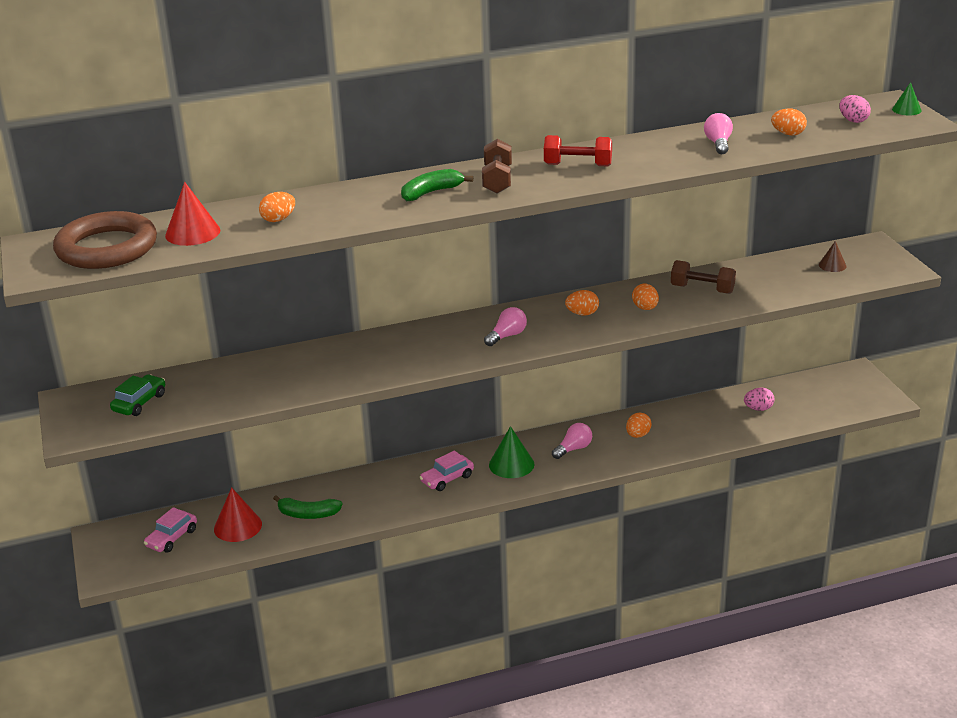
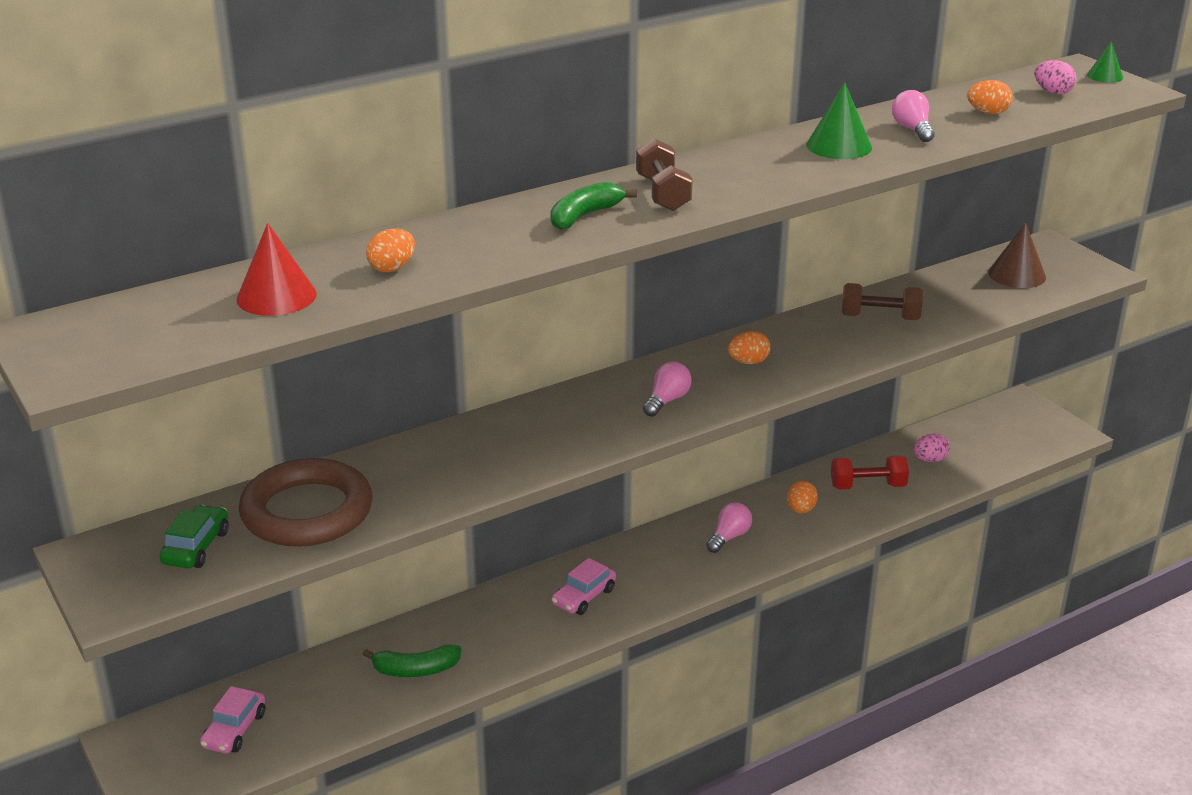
camera: 15 degrees left, 0 degrees up
(107, 248) = (157, 329): brown ring -> brown ring (307, 511)
(238, 526) = (323, 700): red cone -> none
(511, 464) = (659, 567): green cone -> green cone (839, 146)
(578, 165) = (755, 167): red dumbbell -> red dumbbell (867, 486)
(645, 308) = (823, 348): orange egg -> none
(832, 265) = (1017, 274): brown cone -> brown cone, size x1.68

